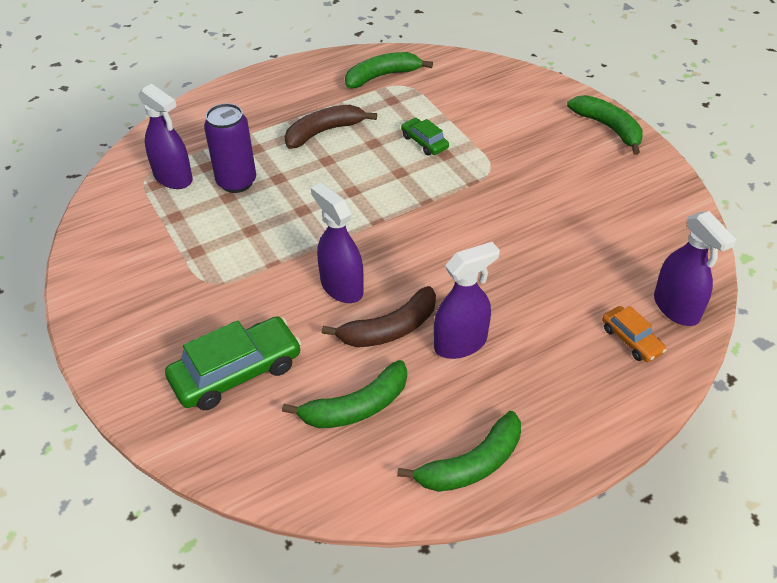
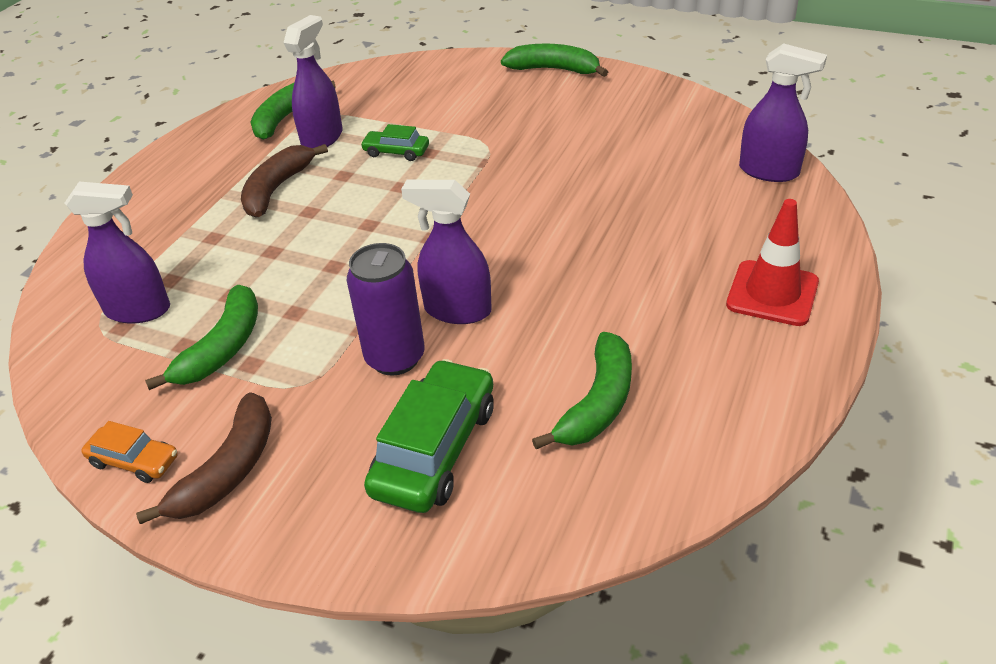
camera: 35 degrees left, 5 degrees down
(236, 182) = (225, 277): purple can -> purple can (395, 358)
(389, 329) = (548, 319): brown banana -> brown banana (228, 470)
(460, 343) = (629, 293): purple spray bottle -> purple spray bottle (322, 138)
(471, 464) = (758, 384): green banana -> green banana (222, 348)
(559, 406) = (772, 293): none -> red traffic cone
(631, 340) = (764, 212): orange car -> orange car (134, 461)

